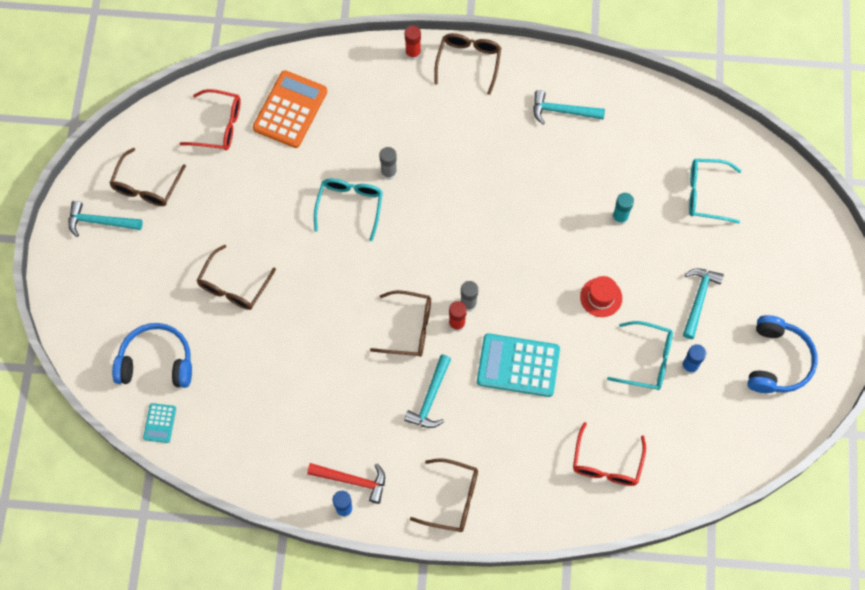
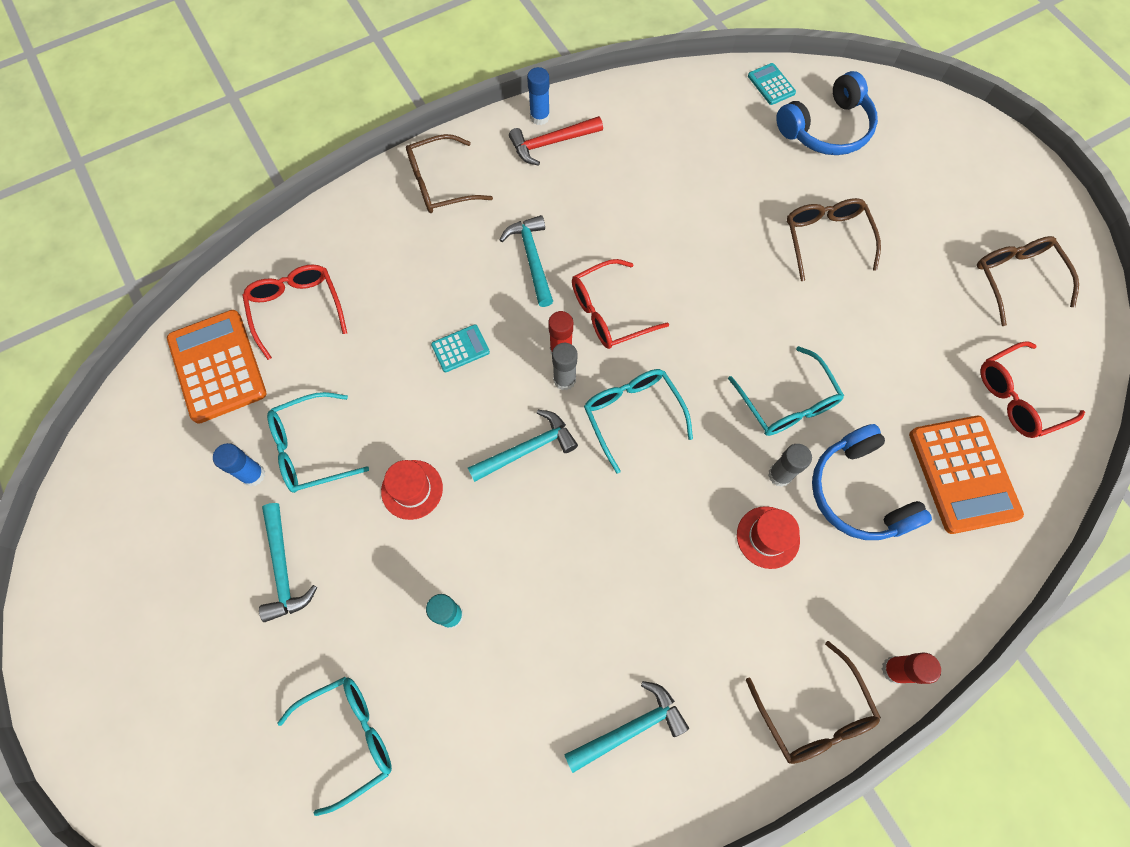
camera: 145 degrees right, 0 degrees up
(100, 222) = (1017, 214): turquoise hammer -> turquoise hammer (527, 449)
(409, 328) = (608, 313): brown glasses -> red glasses
(422, 147) = (768, 537): none -> red hat
(444, 257) = (632, 414): none -> turquoise glasses
(518, 365) = (460, 348): turquoise calculator -> turquoise calculator, size x0.49
(678, 454) = (217, 366): none -> orange calculator
(777, 361) = (139, 553): blue headphones -> blue headphones (858, 492)

